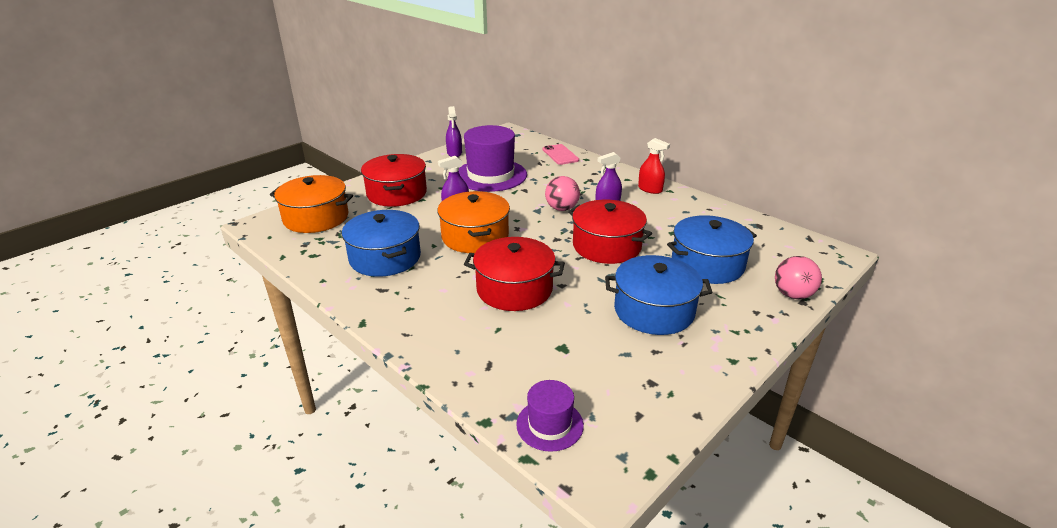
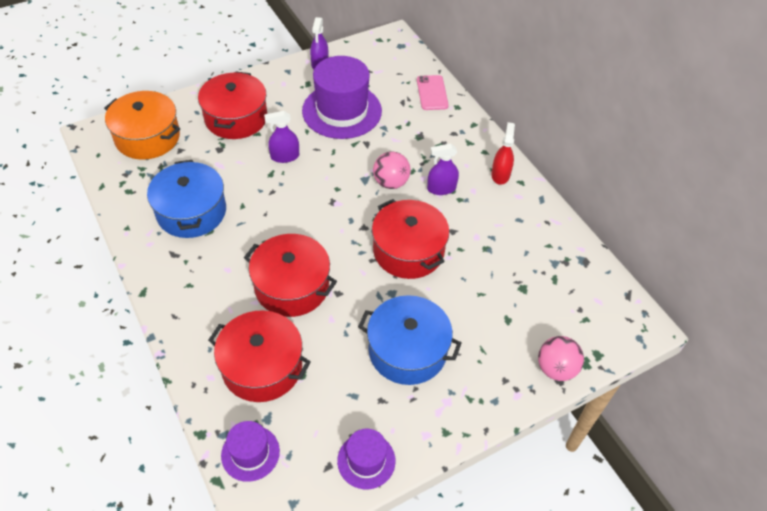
camera: 15 degrees right, 20 degrees up
(475, 236) = (286, 203): orange pot -> none
(520, 352) = (262, 366): none -> red pot
(650, 189) = (500, 175): red spray bottle -> red spray bottle turned 135 degrees counterclockwise
(674, 401) = (366, 460): none -> purple hat
(707, 264) = (495, 304): blue pot -> none

